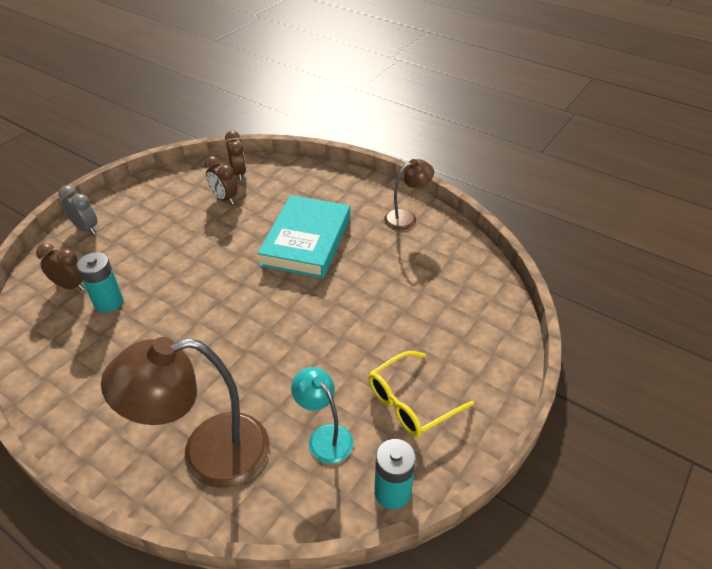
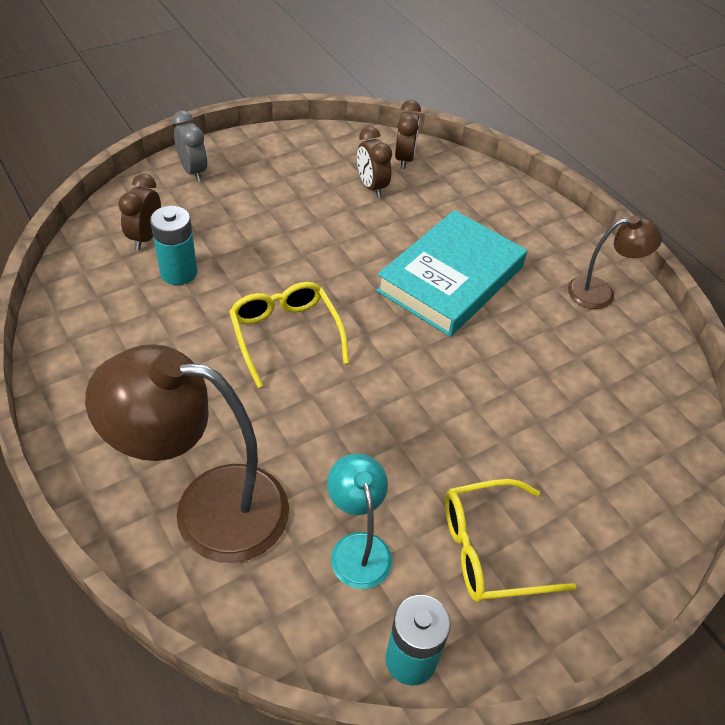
camera: 20 degrees right, 5 degrees up
(71, 286) = (146, 237): brown clock -> brown clock turned 120 degrees counterclockwise
(208, 317) = (285, 334): none -> yellow glasses

